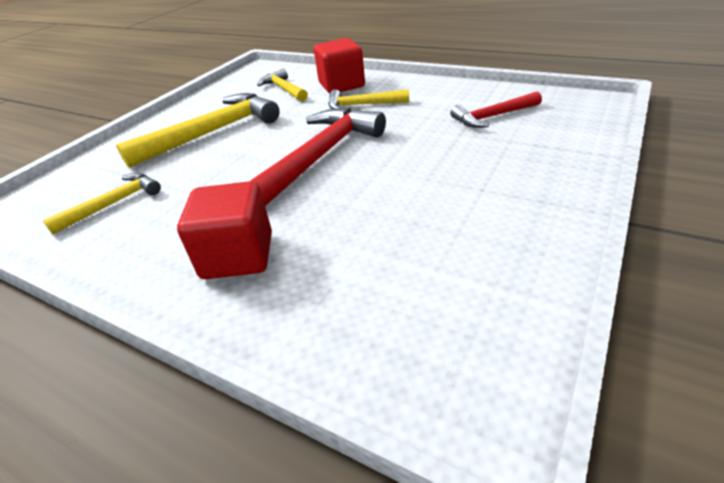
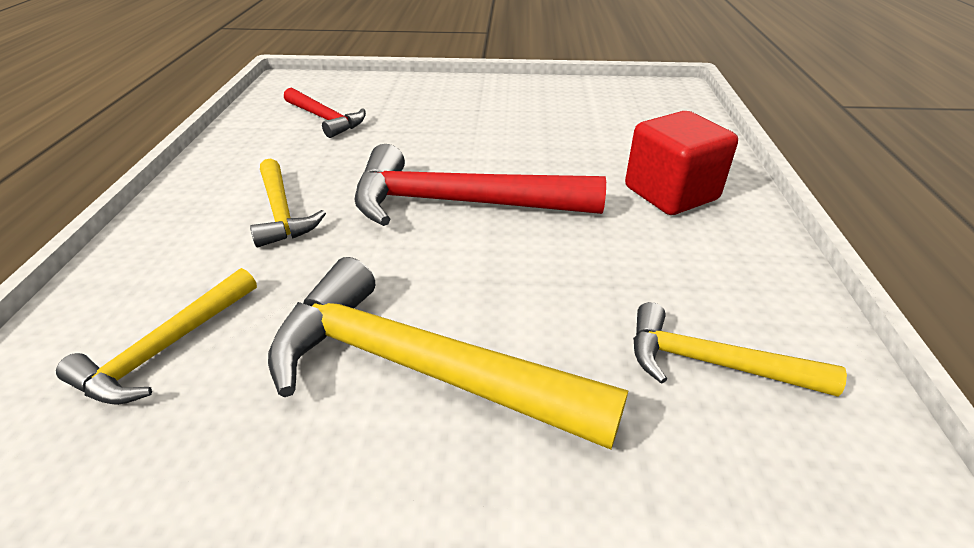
camera: 120 degrees left, 0 degrees up
(342, 85) = (172, 261): red cube -> none

